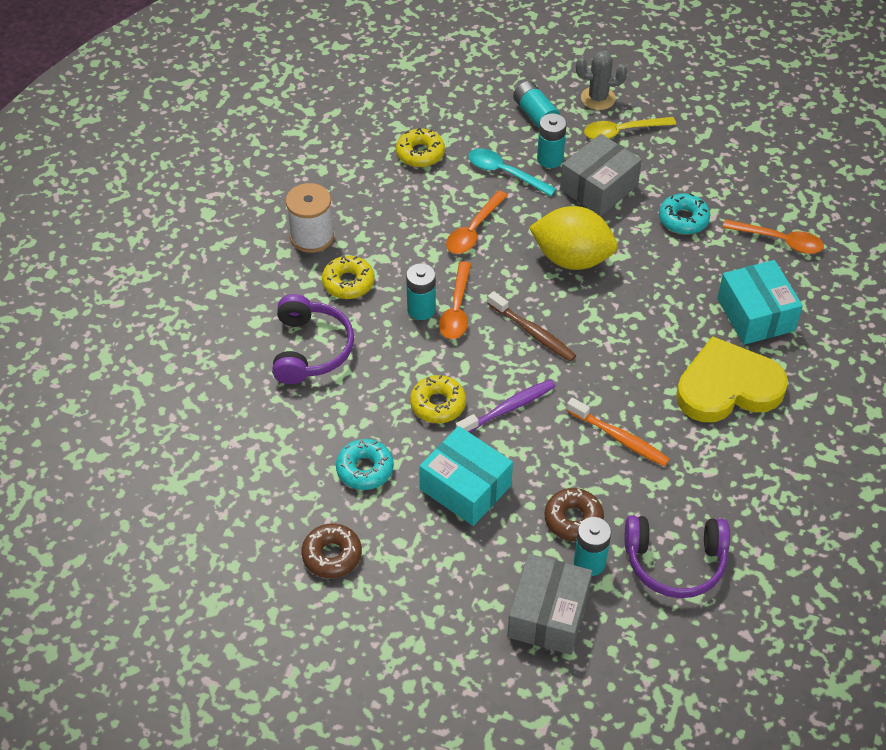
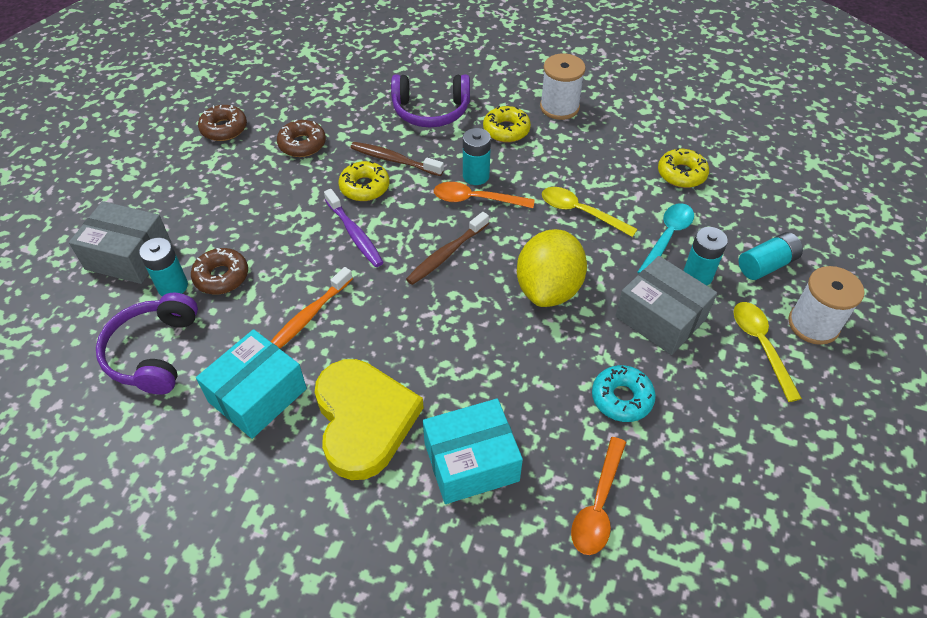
camera: 90 degrees right, 0 degrees up
(365, 469) = (302, 144): turquoise donut -> brown donut
(394, 380) = (394, 160): none -> brown toothbrush
(465, 487) = (272, 204): turquoise box -> turquoise box (257, 395)
(473, 230) = (580, 212): orange spoon -> yellow spoon
(598, 98) = (813, 324): grey cactus -> white spool

